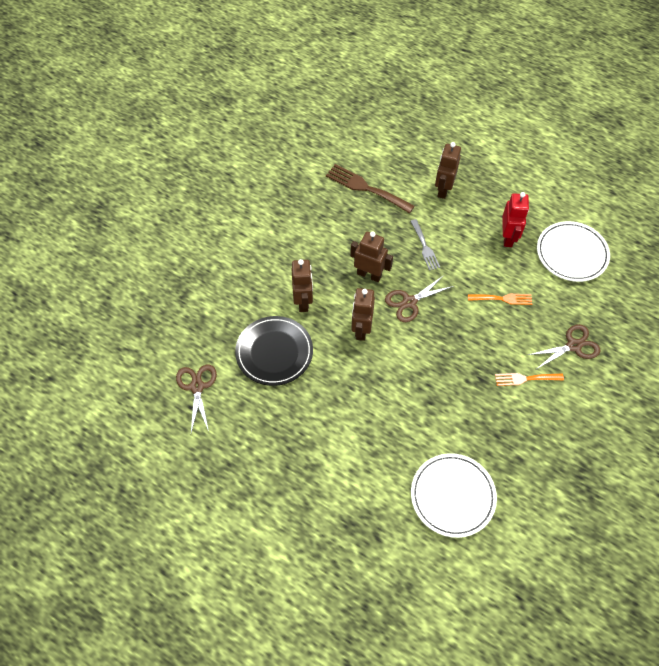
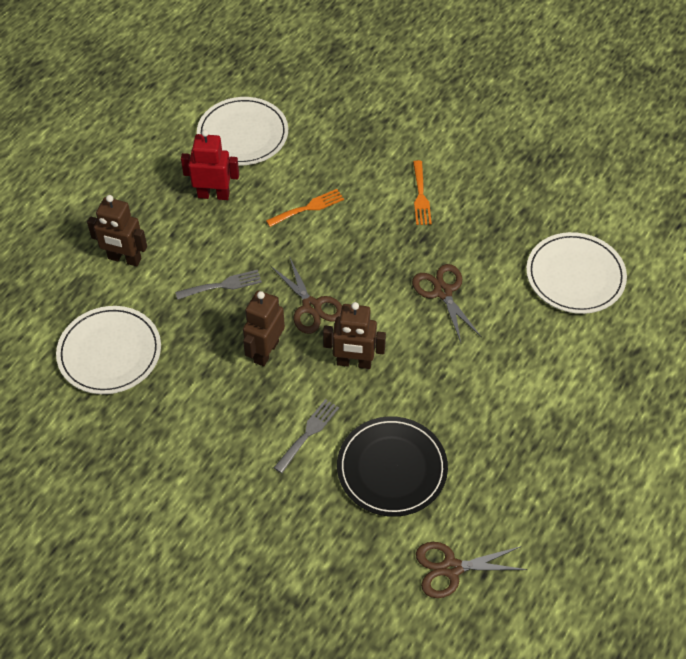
camera: 90 degrees left, 5 degrees down
(303, 301) = (308, 433): brown robot -> grey fork
(366, 188) = (109, 352): brown fork -> white plate
(503, 299) = (308, 208): orange fork -> orange fork turned 60 degrees clockwise
(573, 346) = (375, 148): brown scissors -> brown scissors (443, 292)

